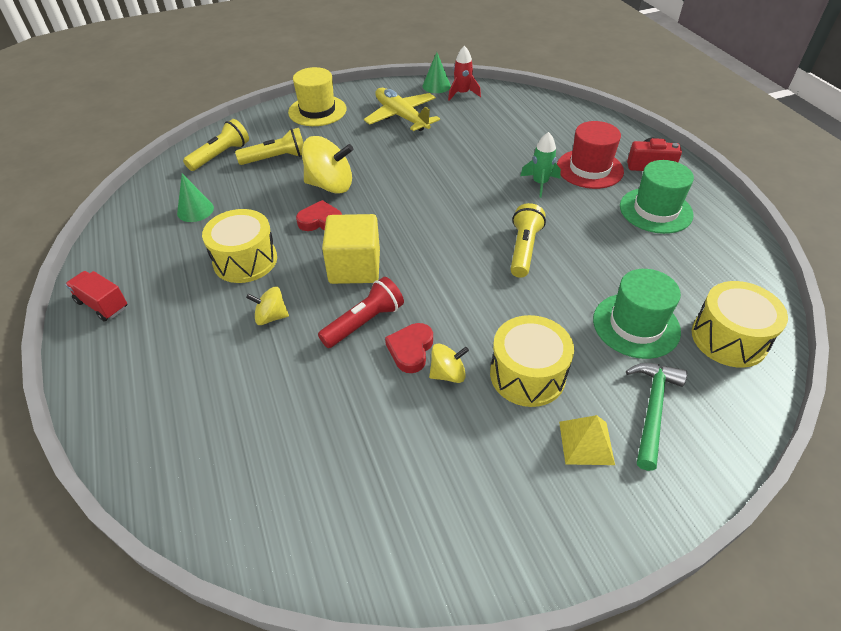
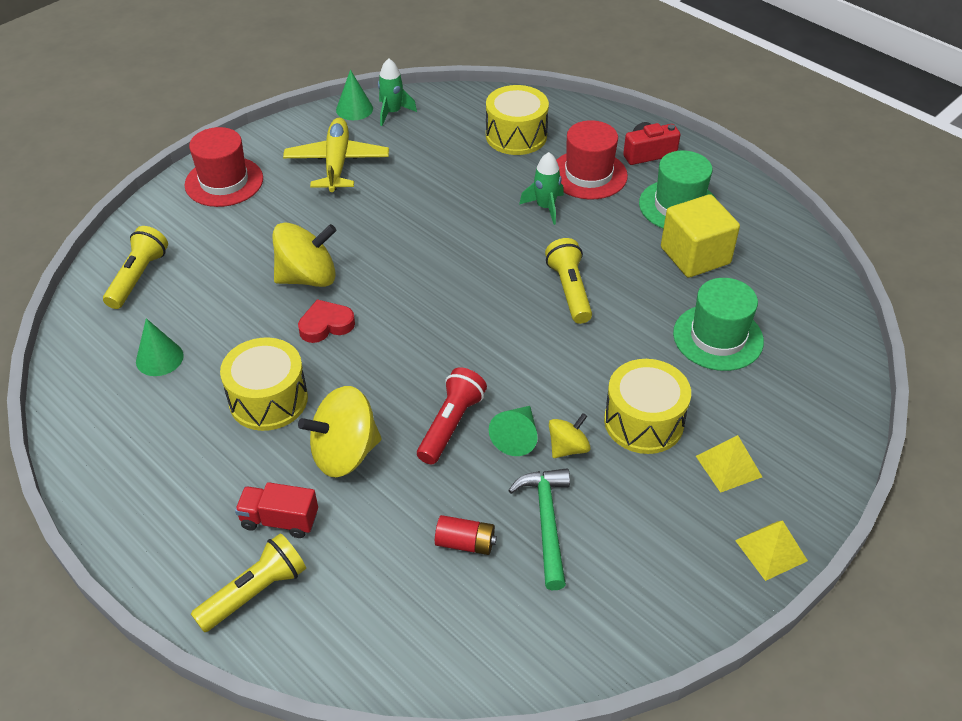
camera: 25 degrees left, 0 degrees up
(102, 305) = (131, 508): red truck -> red truck (279, 520)
(271, 317) = (344, 453): yellow spinning top -> yellow spinning top, size x1.81
(276, 158) = (215, 261): yellow flashlight -> yellow flashlight (255, 592)
(314, 422) = (465, 543): none -> red battery
(317, 111) = (224, 182): yellow hat -> red hat
(354, 267) = (401, 367): yellow cube -> yellow cube (695, 255)
(401, 117) = (337, 163): yellow plane -> yellow plane turned 60 degrees clockwise
(411, 350) = (517, 436): red heart -> green cone
(462, 93) = (392, 112): red rocket -> green rocket
(587, 541) = (771, 550): none -> yellow pyramid
(653, 409) = (770, 414): green hammer -> green hammer (547, 522)
(729, 338) = (804, 323): yellow drum -> yellow drum (516, 136)

